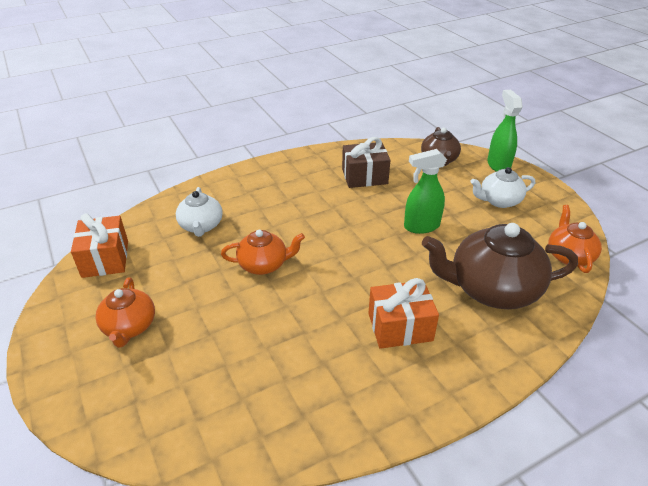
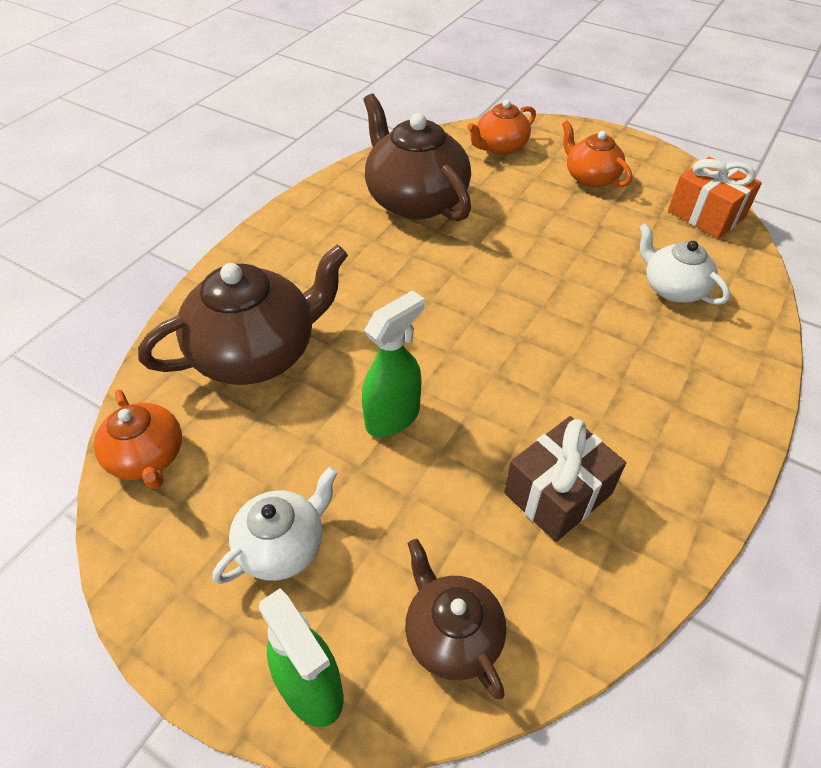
camera: 150 degrees right, 10 degrees up
(264, 264) = (544, 273): orange teapot -> orange teapot (500, 147)
(297, 372) = (415, 200): none -> brown teapot
(400, 327) = (346, 268): orange gift -> none

